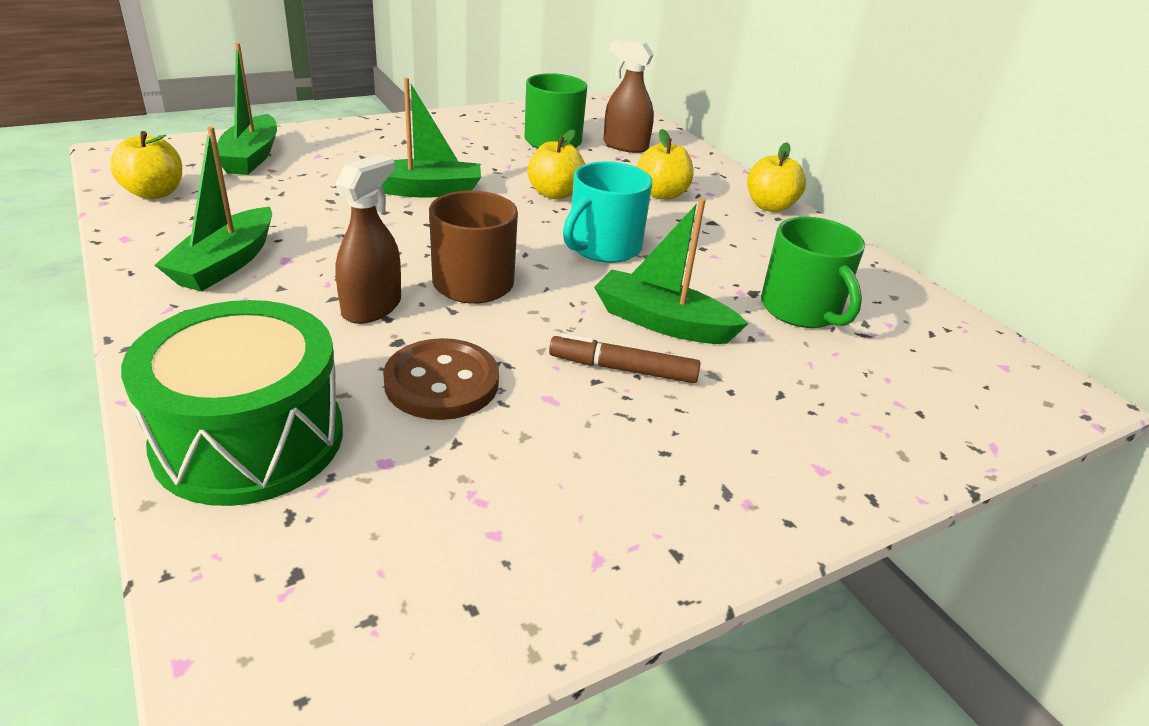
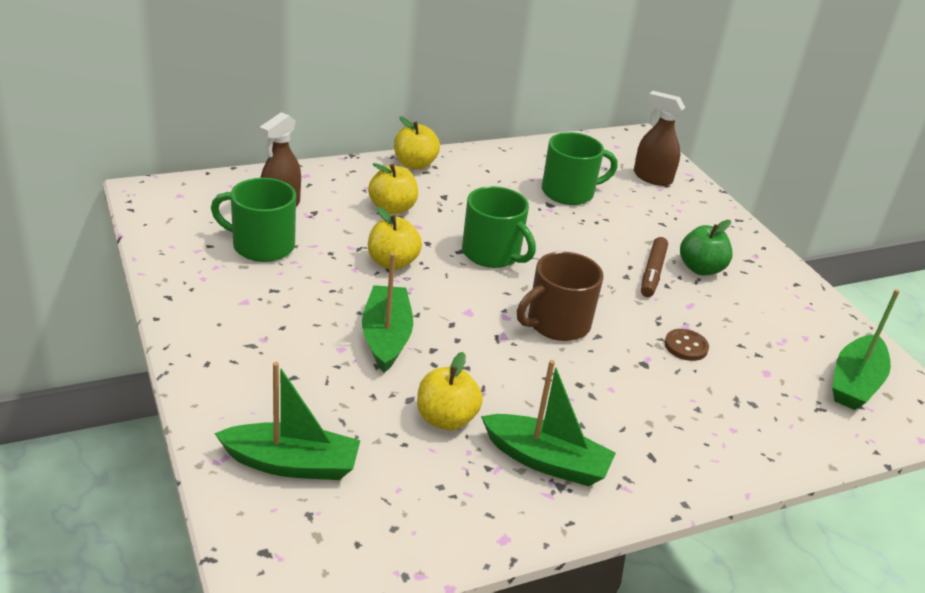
camera: 85 degrees left, 0 degrees up
(154, 193) = (395, 534): yellow apple -> yellow apple (446, 419)
(249, 439) = (765, 428): green drum -> none
(372, 307) = (602, 374): brown spray bottle -> brown spray bottle (652, 177)
(442, 382) = (686, 346): brown button -> brown button, size x0.58
(603, 247) = (492, 254): turquoise mug -> green mug
(662, 322) = (595, 248): green boat -> green boat (855, 383)
(662, 423) = (700, 269): none -> green apple

